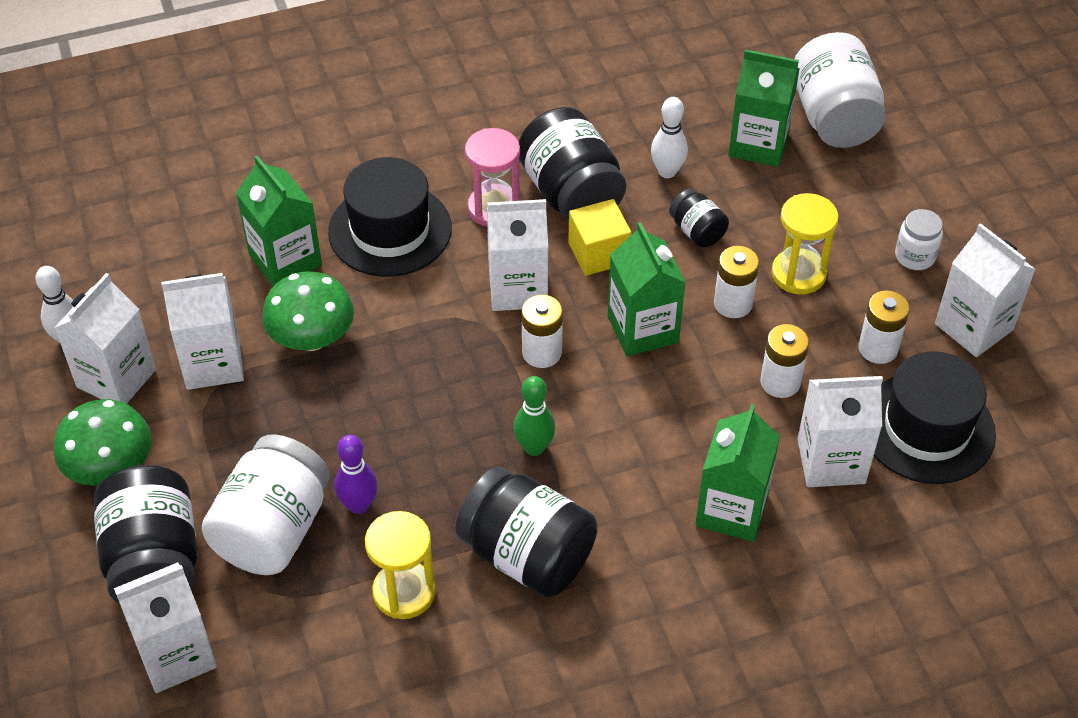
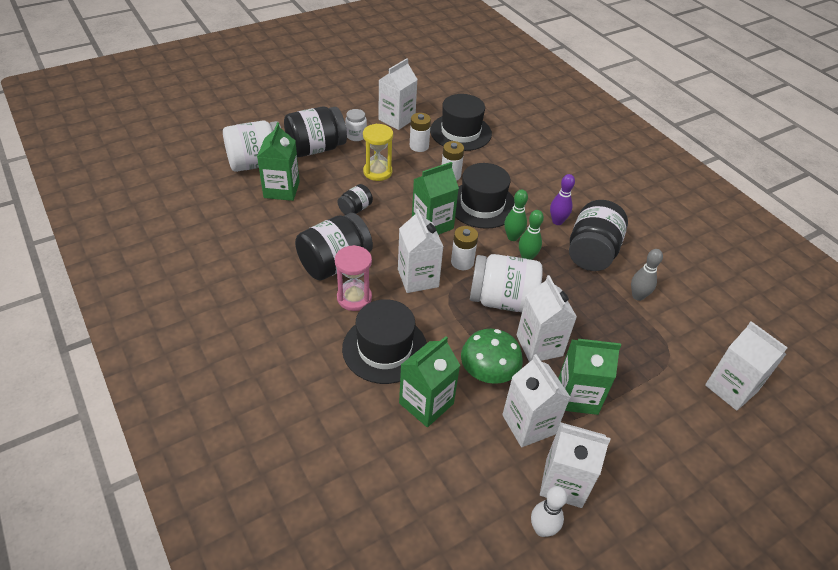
camera: 105 degrees left, 5 degrees down
(111, 468) = (634, 462): green mushroom -> none
(154, 560) = (682, 416): black jar -> black jar (316, 148)
(273, 530) = (632, 361): white jar -> white jar (502, 300)
(359, 505) = (597, 325): purple bowling pin -> purple bowling pin (557, 221)
(404, 592) = (638, 296): yellow hourglass -> grey bowling pin
(590, 439) = (512, 237): none -> green bowling pin
(598, 253) = (381, 246): yellow cube -> none
(667, 172) = (309, 224): white bowling pin -> none
(686, 413) = (482, 205): none -> black hat
(732, 510) = (532, 187): green carton -> green carton (577, 396)
(733, 303) = (404, 193): white battery -> none
(831, 461) = (491, 158): white carton -> white carton (539, 345)

